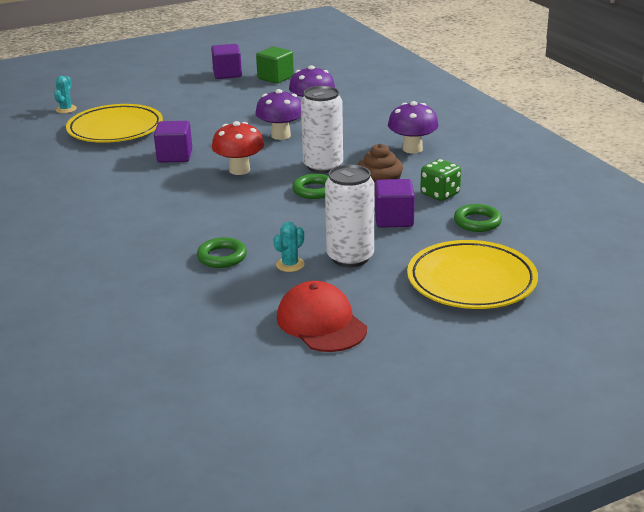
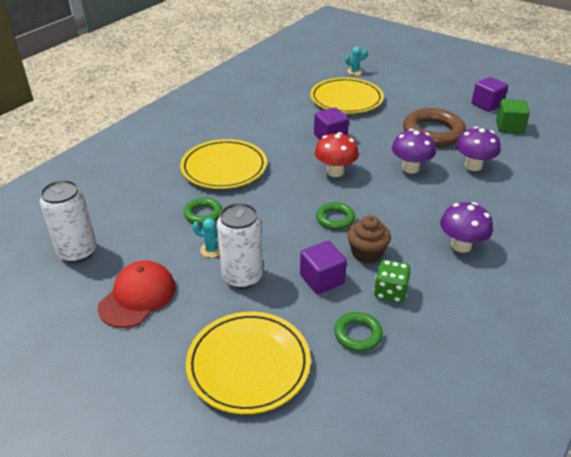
camera: 60 degrees right, 10 degrees up
(150, 226) = (224, 168): none -> yellow plate
(238, 109) = (433, 132): none -> brown ring
(323, 166) = (379, 208): white can -> white can (78, 252)

